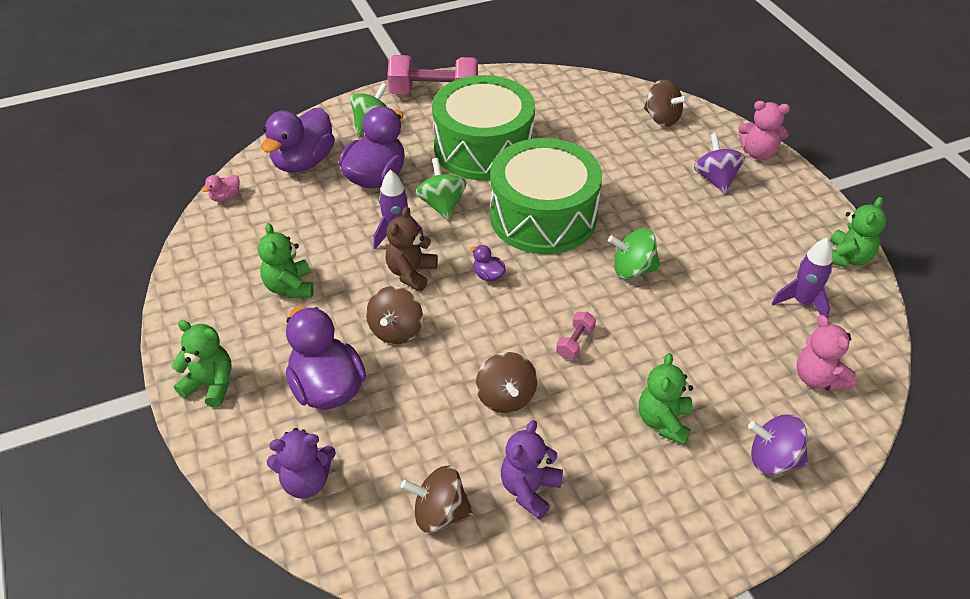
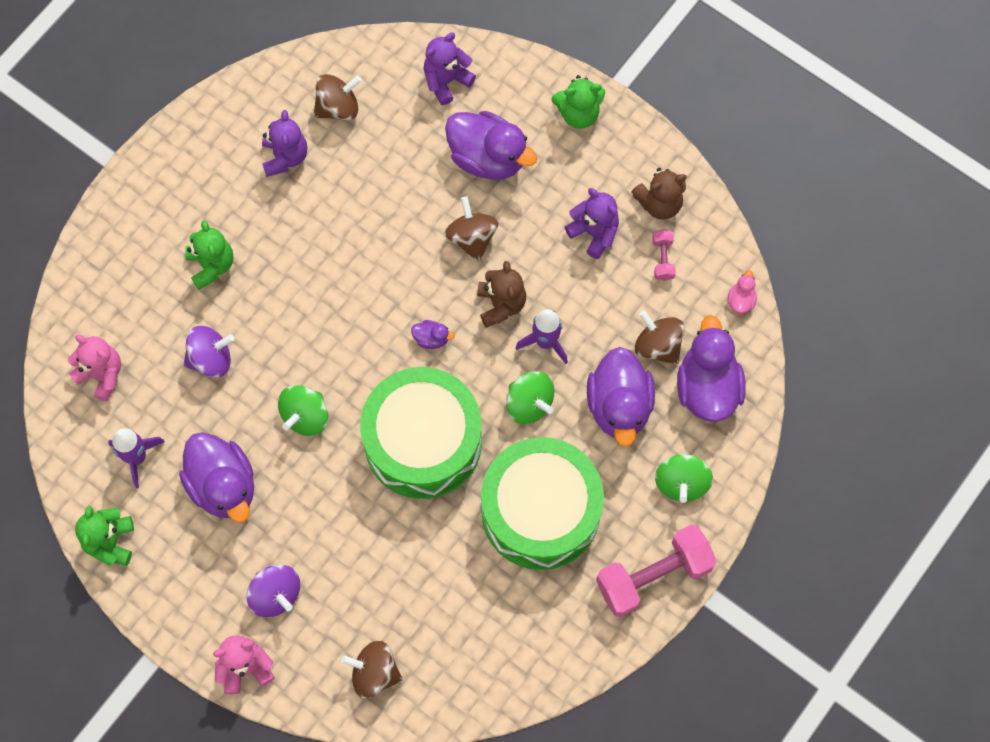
camera: 150 degrees right, 25 degrees up
(216, 283) = (659, 203): none -> brown teddy bear
(289, 287) = (594, 233): green teddy bear -> purple teddy bear
(505, 397) = (344, 222): brown spinning top -> brown spinning top (658, 345)
(575, 343) = (317, 304): pink dumbbell -> pink dumbbell (663, 259)
(632, 269) = (305, 416): green spinning top -> green spinning top turned 150 degrees clockwise
(729, 254) = (223, 485): none -> purple duck
(773, 459) = (116, 275): purple spinning top -> purple spinning top (211, 359)

